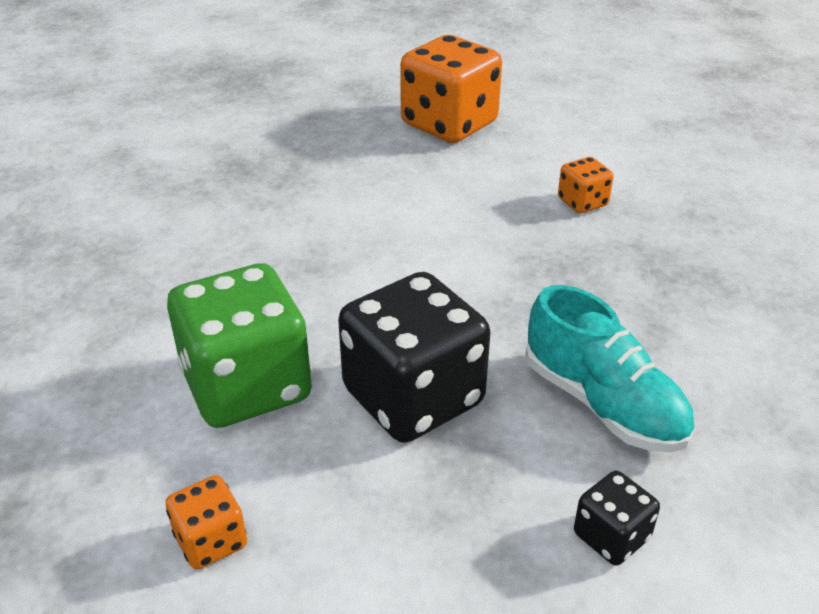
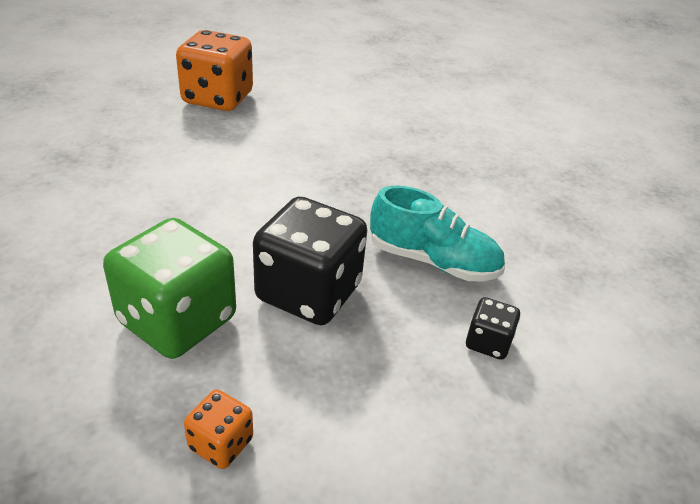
camera: 30 degrees left, 0 degrees up
(582, 202) = (342, 135): orange dice -> none

